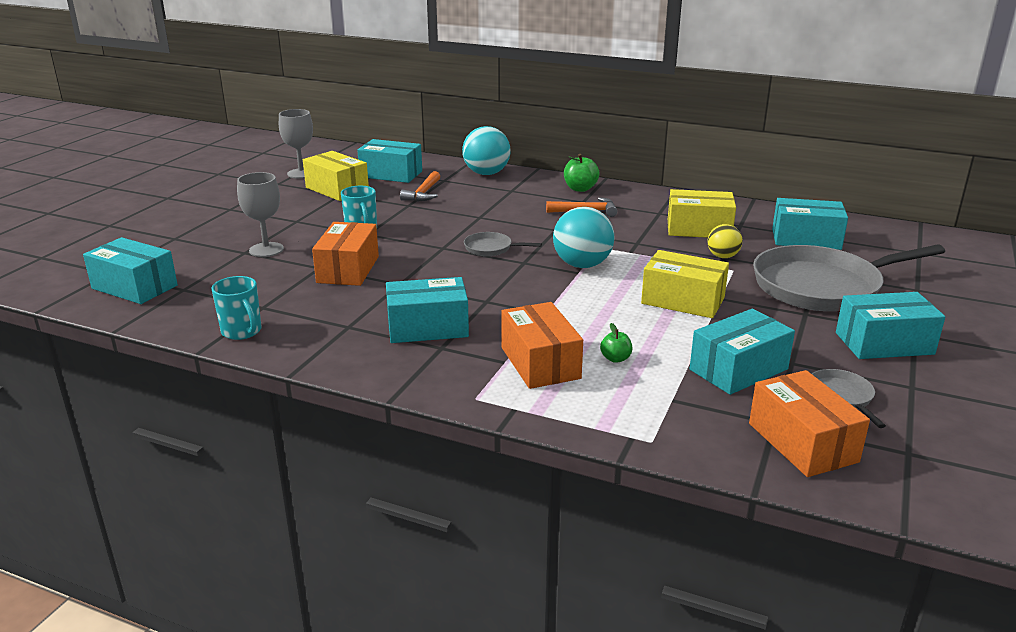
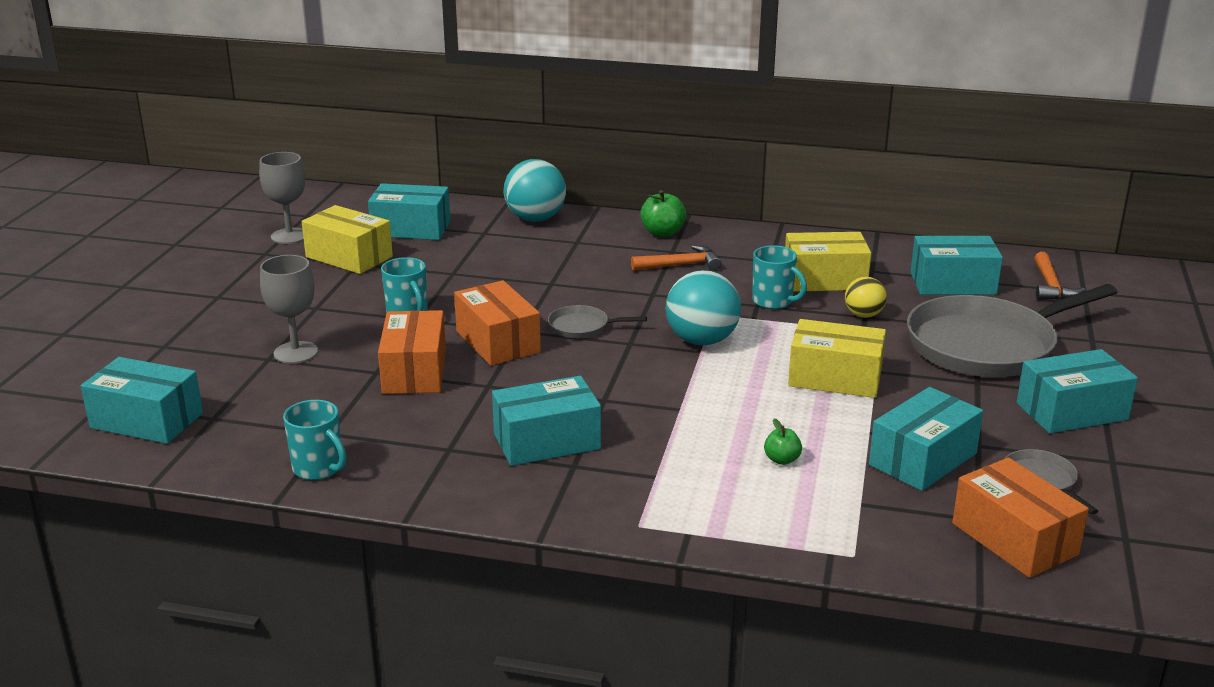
camera: 10 degrees left, 0 degrees up
(423, 193) = (465, 254): orange hammer -> orange hammer (1051, 286)
(540, 363) = (697, 473): orange box -> orange box (498, 342)
(651, 241) = (773, 302): none -> turquoise mug

